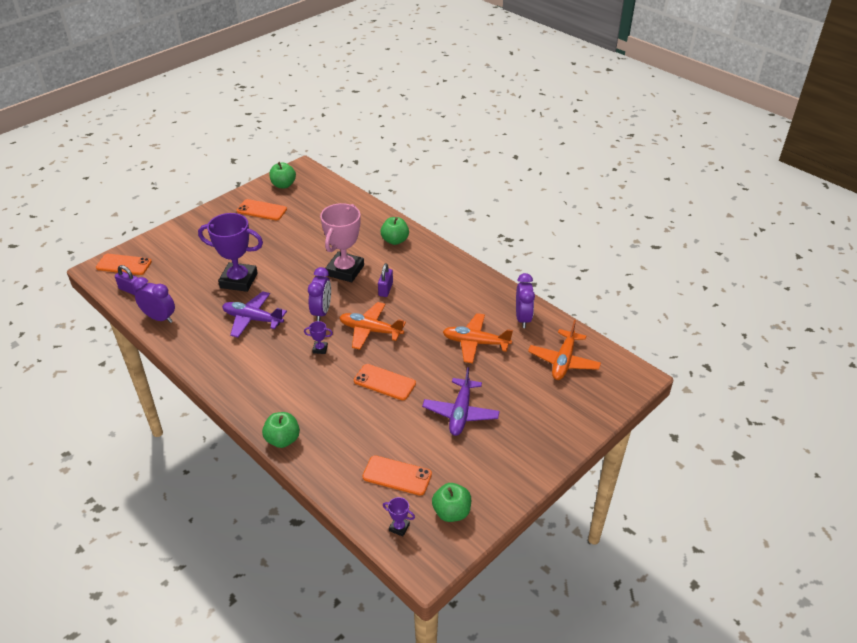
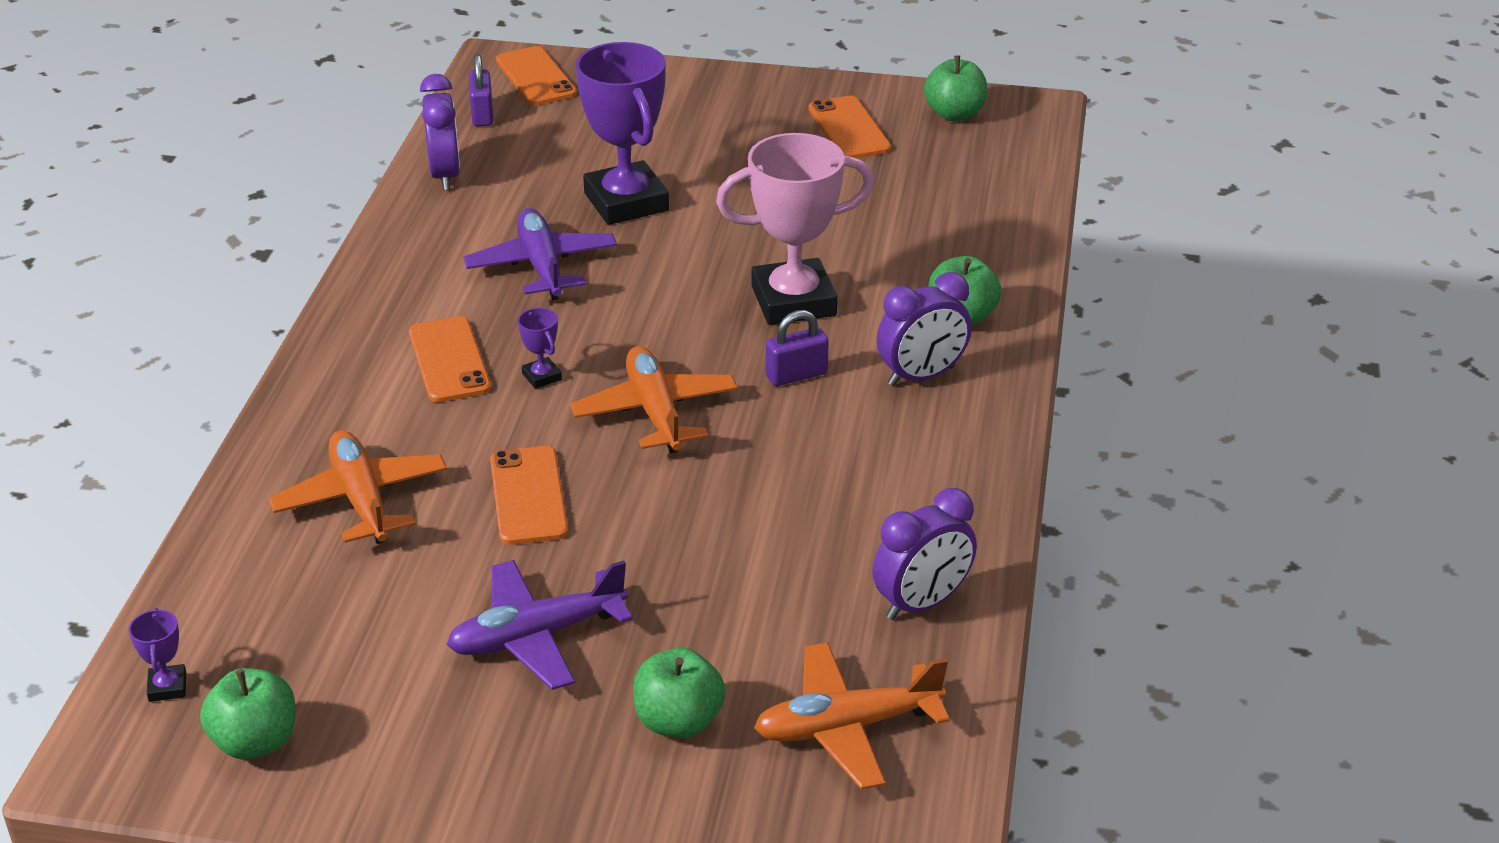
camera: 55 degrees right, 5 degrees down
(283, 439) = (274, 445): green apple -> green apple (678, 721)
(322, 312) = (644, 331): purple clock -> purple clock (921, 376)
(397, 475) = (295, 625): orange phone -> orange phone (449, 360)
(475, 343) = (766, 567): orange plane -> orange plane (361, 500)

